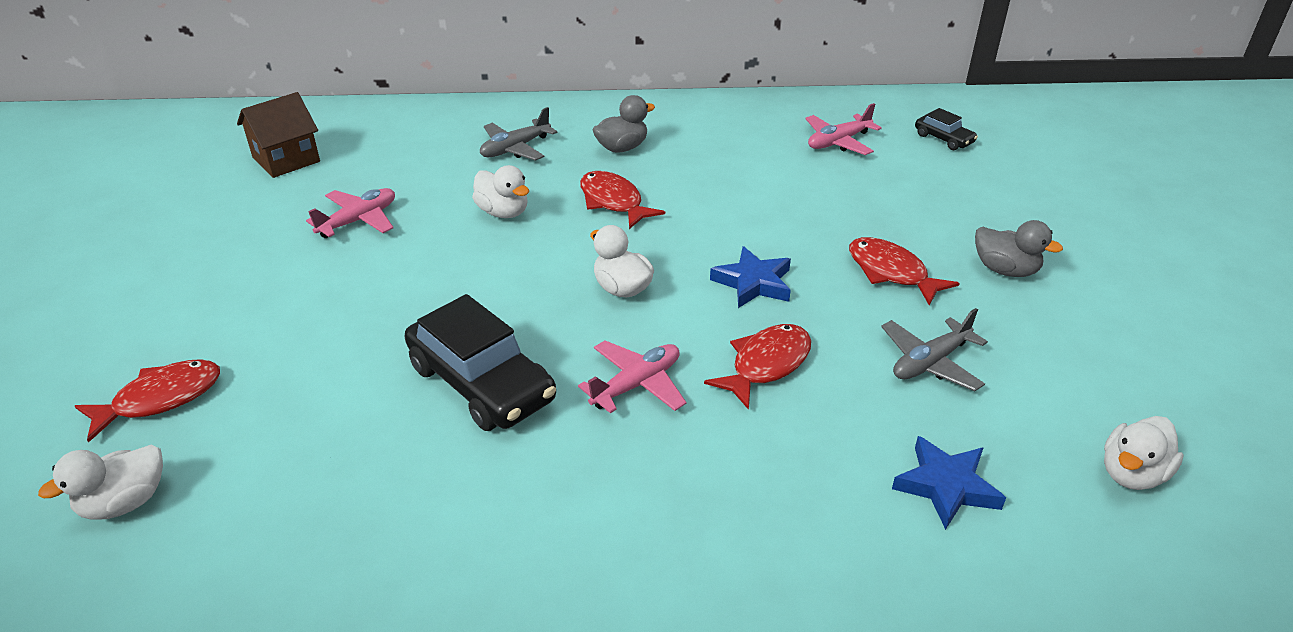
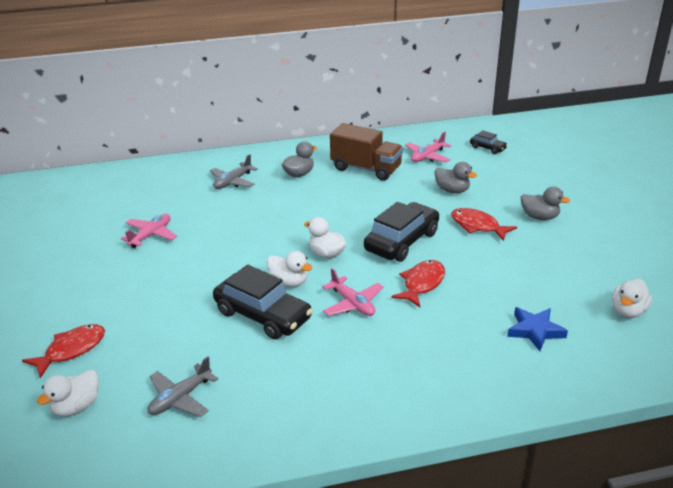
camera: 10 degrees left, 5 degrees down
(286, 159) = (88, 204): brown house -> none
(503, 212) = (239, 220): white duck -> white duck (289, 282)
(613, 202) = (304, 206): red fish -> none
(636, 384) = (352, 304): pink plane -> pink plane turned 105 degrees clockwise
(732, 151) = (366, 168): none -> brown truck
(753, 283) = (401, 241): blue star -> black car
(864, 204) = (452, 190): none -> grey duck
(930, 362) = (511, 271): grey plane -> grey plane (180, 398)

